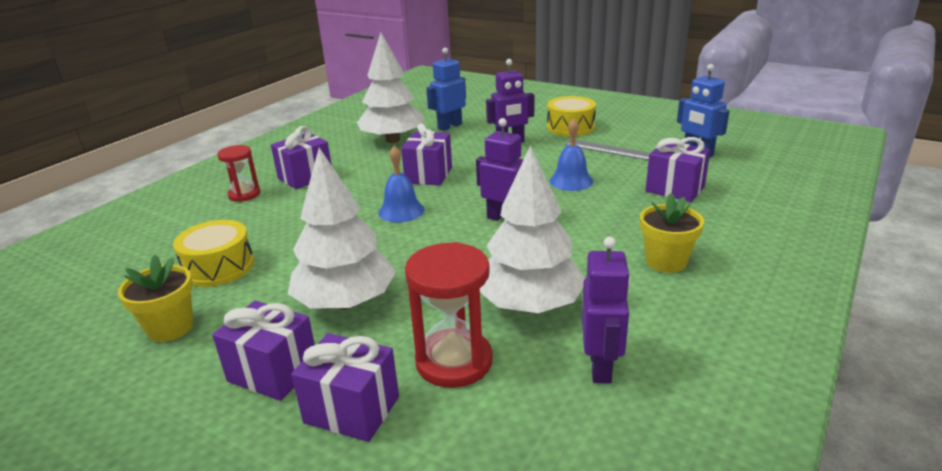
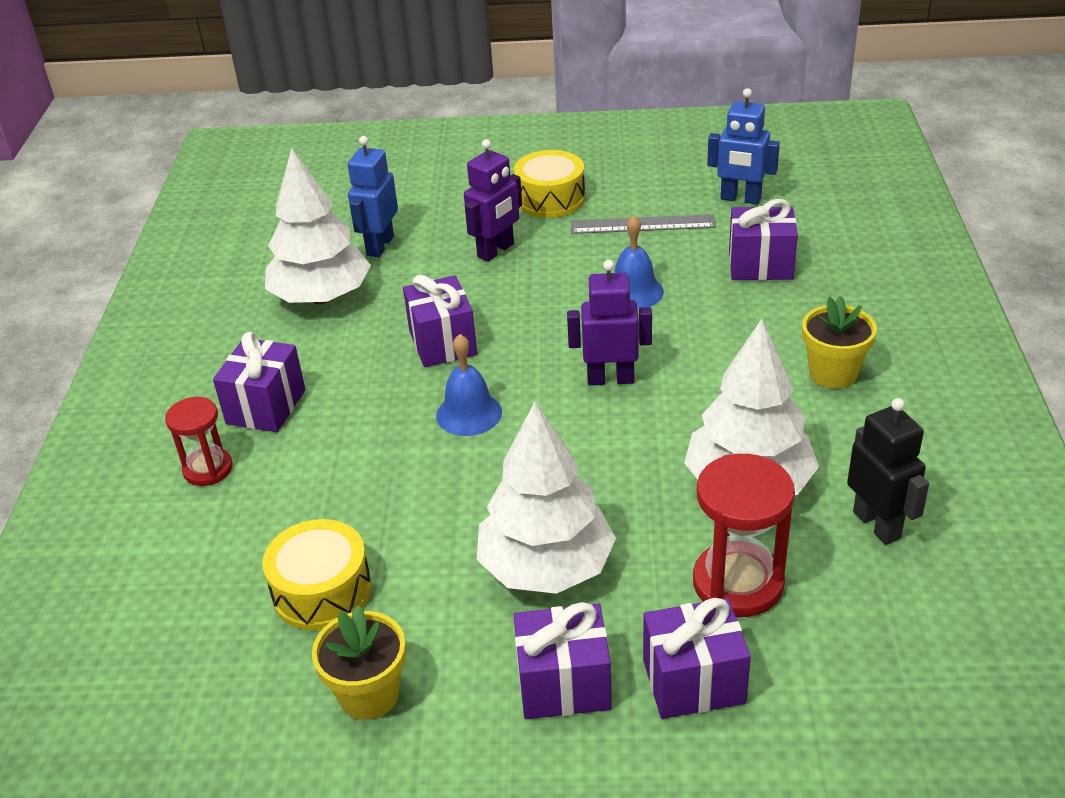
camera: 30 degrees left, 10 degrees up
(601, 367) = (877, 525): purple robot -> black robot

